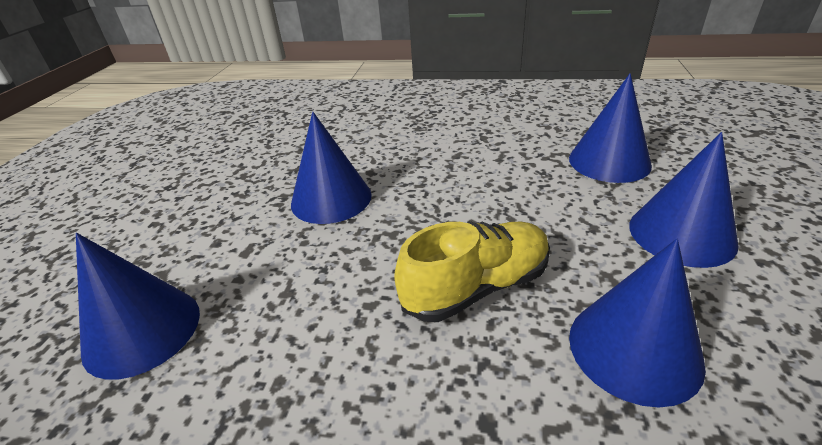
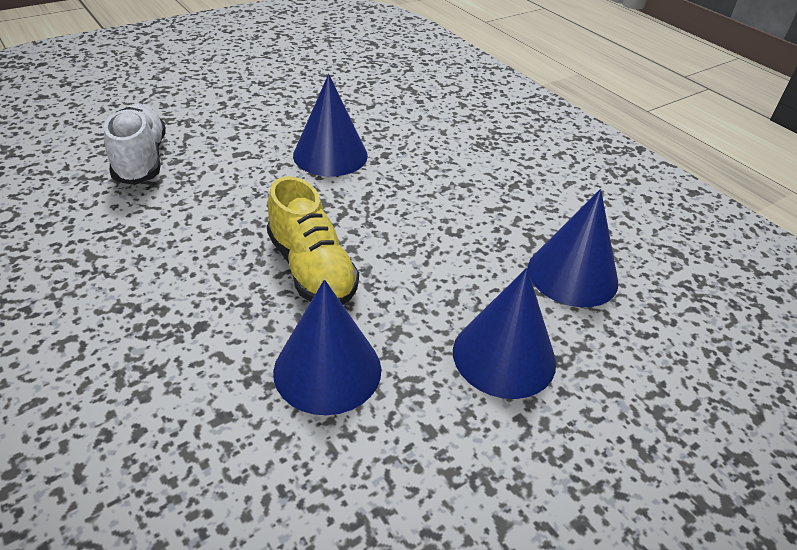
camera: 40 degrees right, 5 degrees up
(142, 331) = (141, 160): blue cone -> white shoe
(477, 287) = (312, 269): yellow shoe -> yellow shoe turned 45 degrees clockwise

